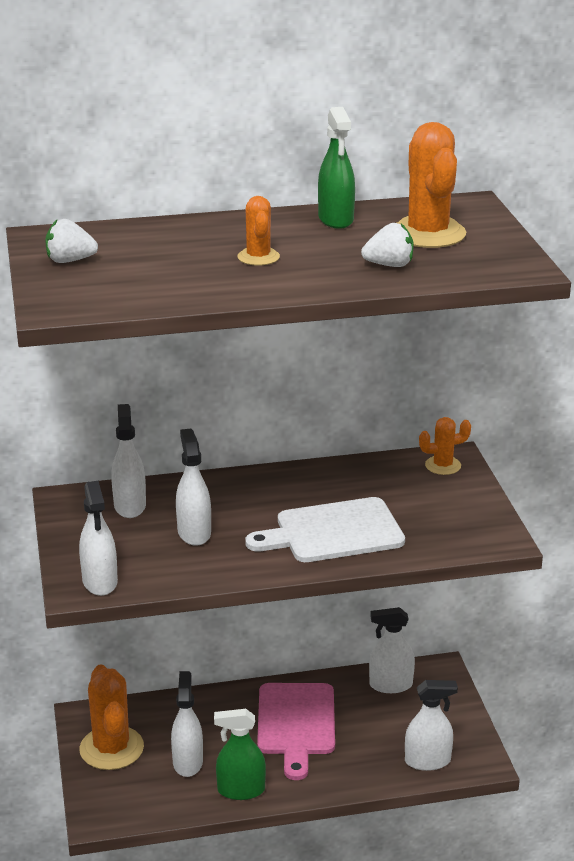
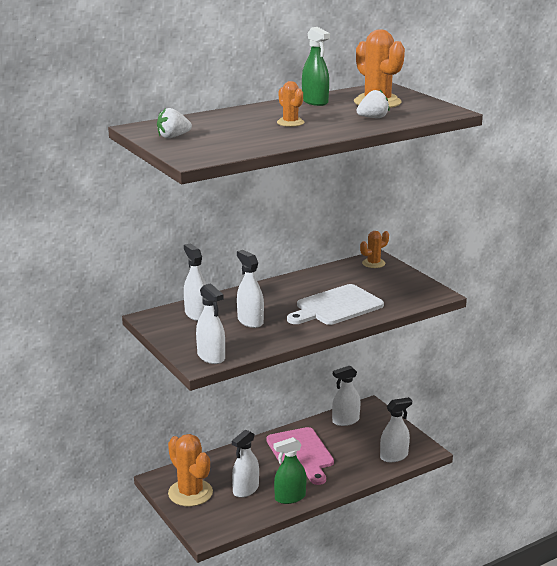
camera: 20 degrees left, 5 degrees down
(187, 762) = (245, 490): white spray bottle -> white spray bottle turned 120 degrees counterclockwise

